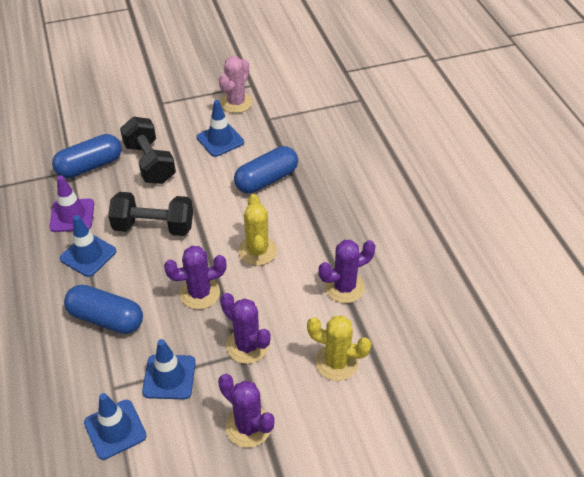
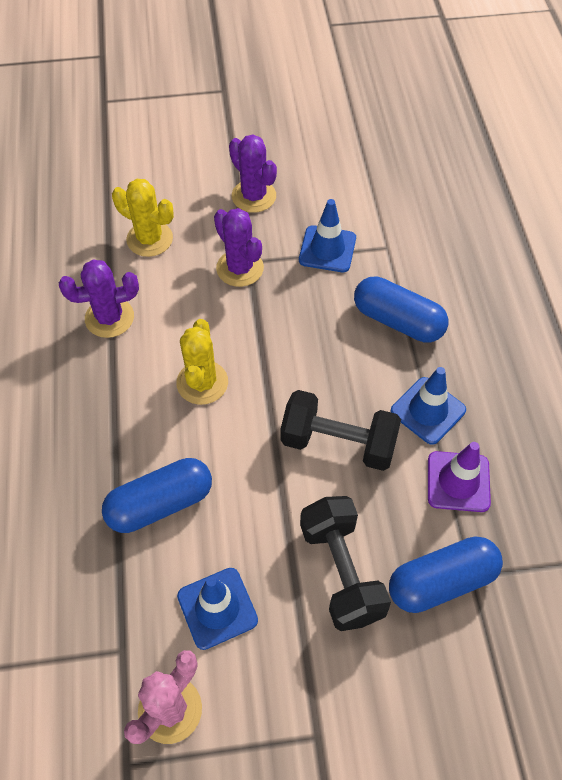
camera: 170 degrees left, 10 degrees up
(115, 429) = (382, 211): blue traffic cone -> none
(199, 293) = (285, 336): purple cactus -> none

